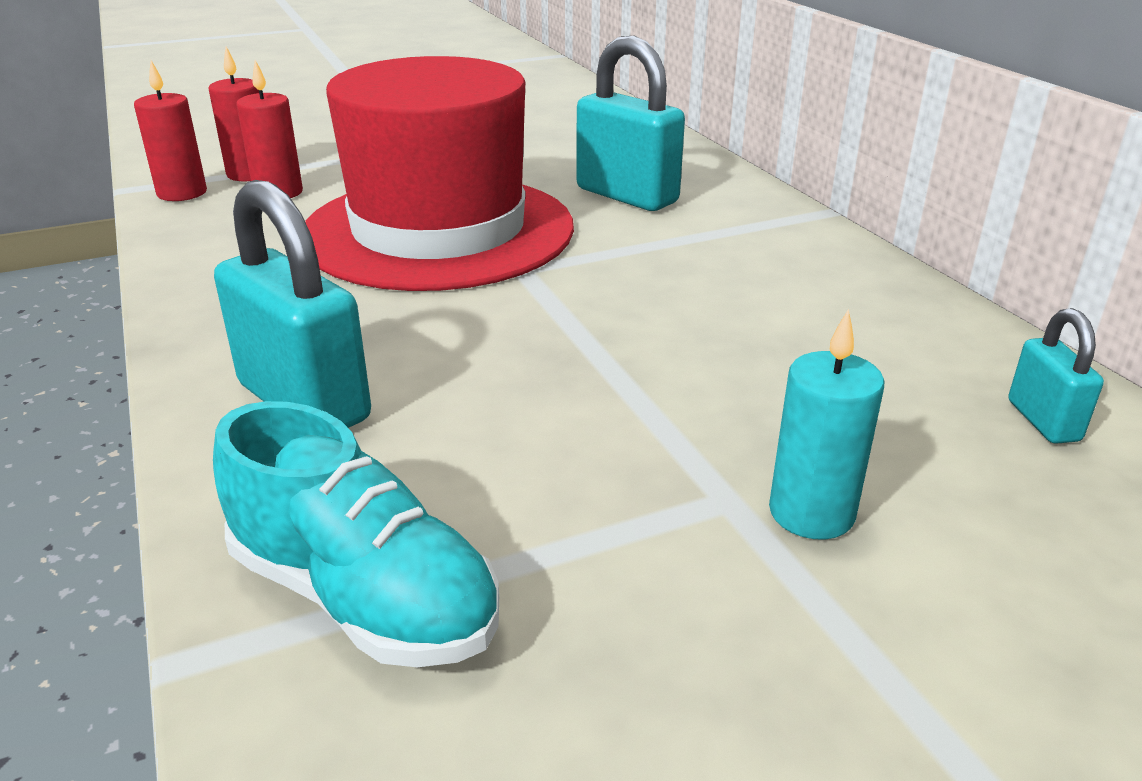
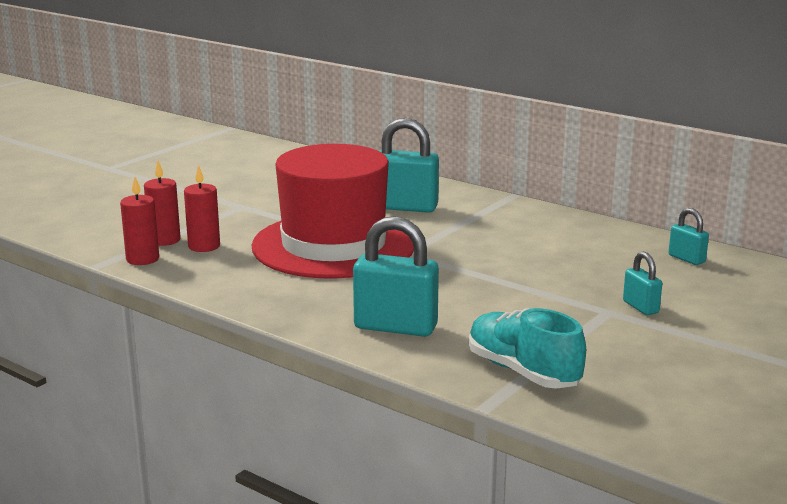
camera: 30 degrees left, 10 degrees down
(363, 596) = (523, 372): turquoise shoe -> turquoise shoe turned 135 degrees counterclockwise
(811, 513) = (640, 307): turquoise candle -> turquoise padlock

